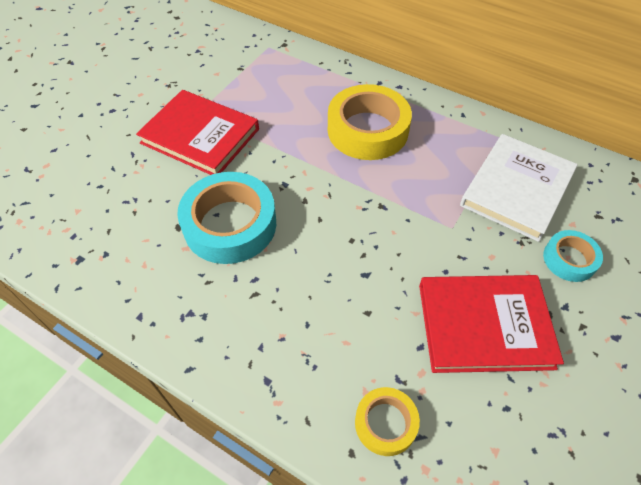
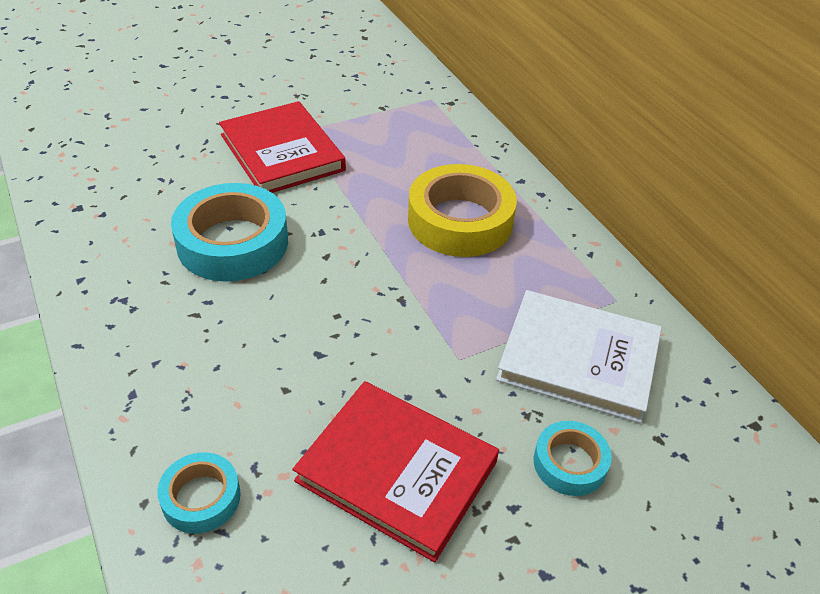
camera: 30 degrees right, 10 degrees down
(385, 423) = (201, 497): yellow tape -> turquoise tape
(516, 189) = (578, 359): white book -> white book turned 45 degrees clockwise

